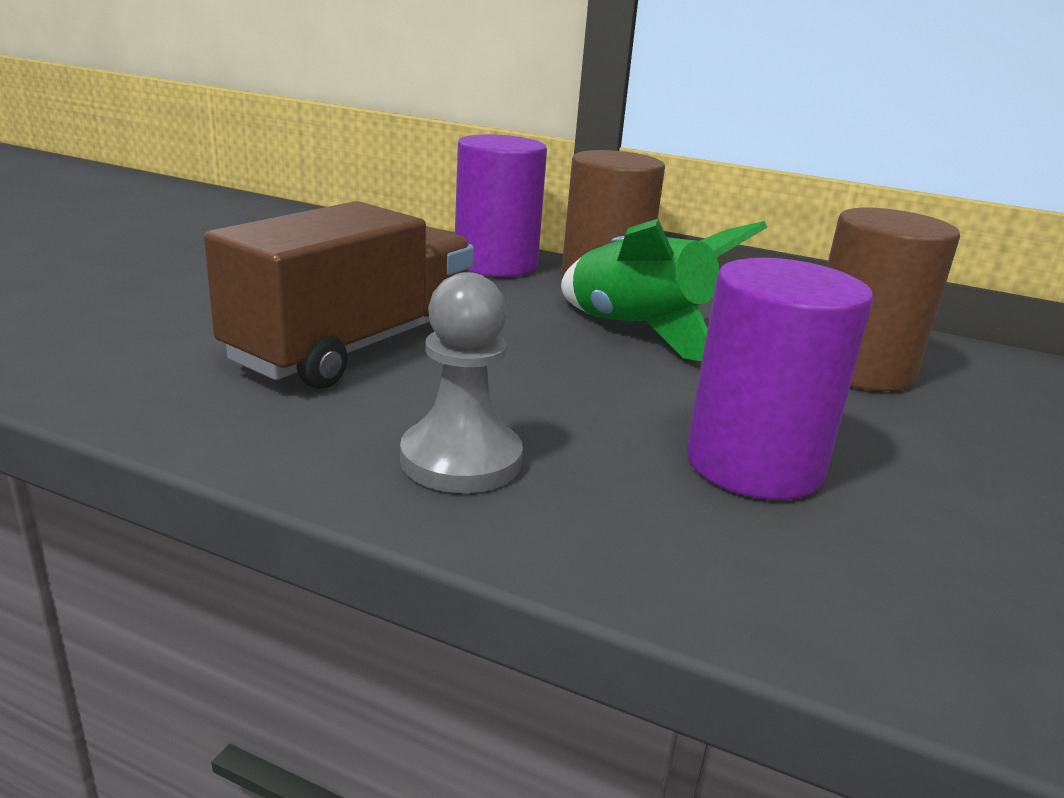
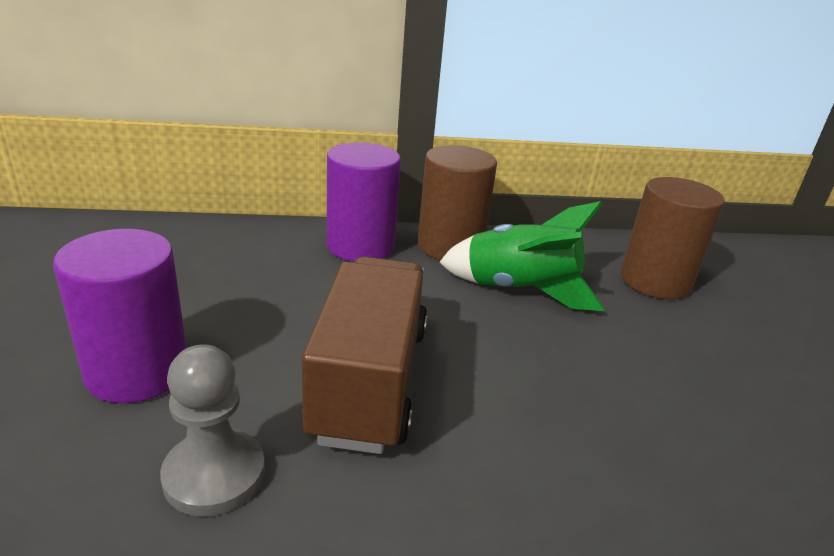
camera: 30 degrees left, 5 degrees up
(461, 460) = (562, 470): grey pawn -> grey pawn (214, 474)
(753, 464) = (696, 393): purple cylinder -> purple cylinder (137, 371)

